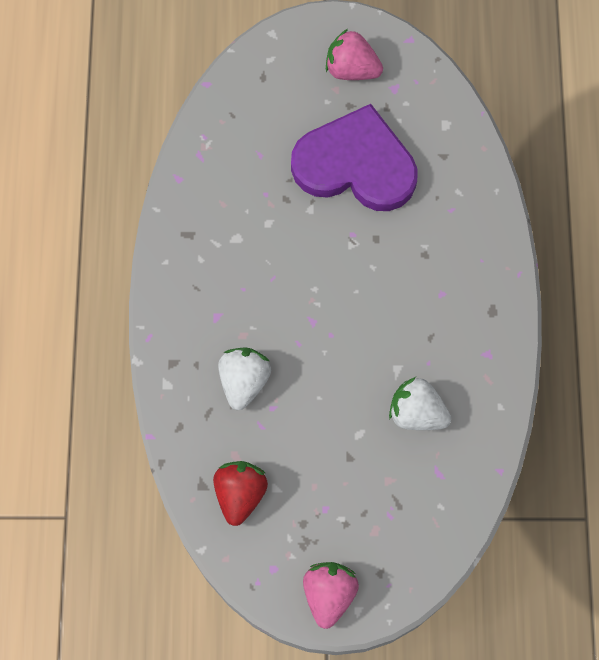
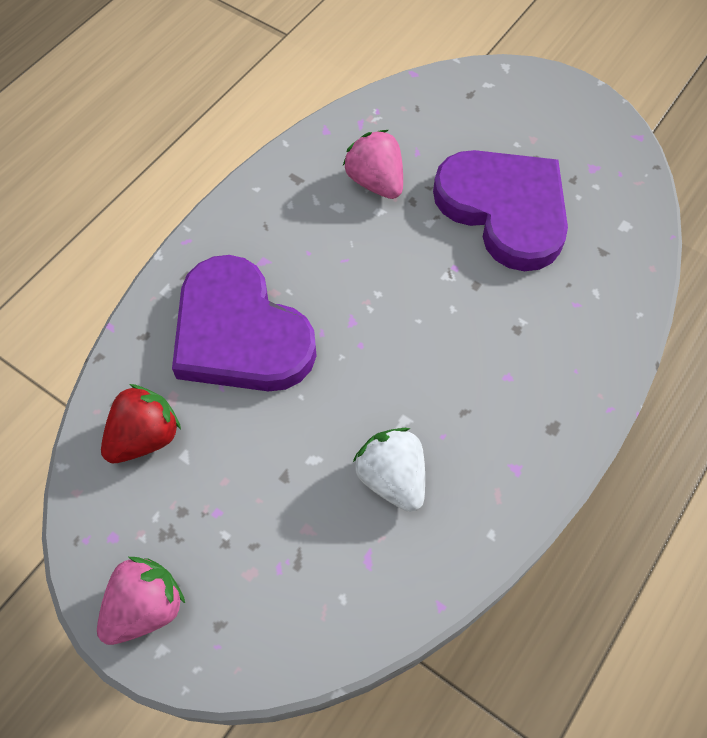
camera: 35 degrees right, 10 degrees down
(244, 381) = (240, 333): white strawberry -> purple heart
(351, 69) = (561, 130): pink strawberry -> pink strawberry (375, 182)

